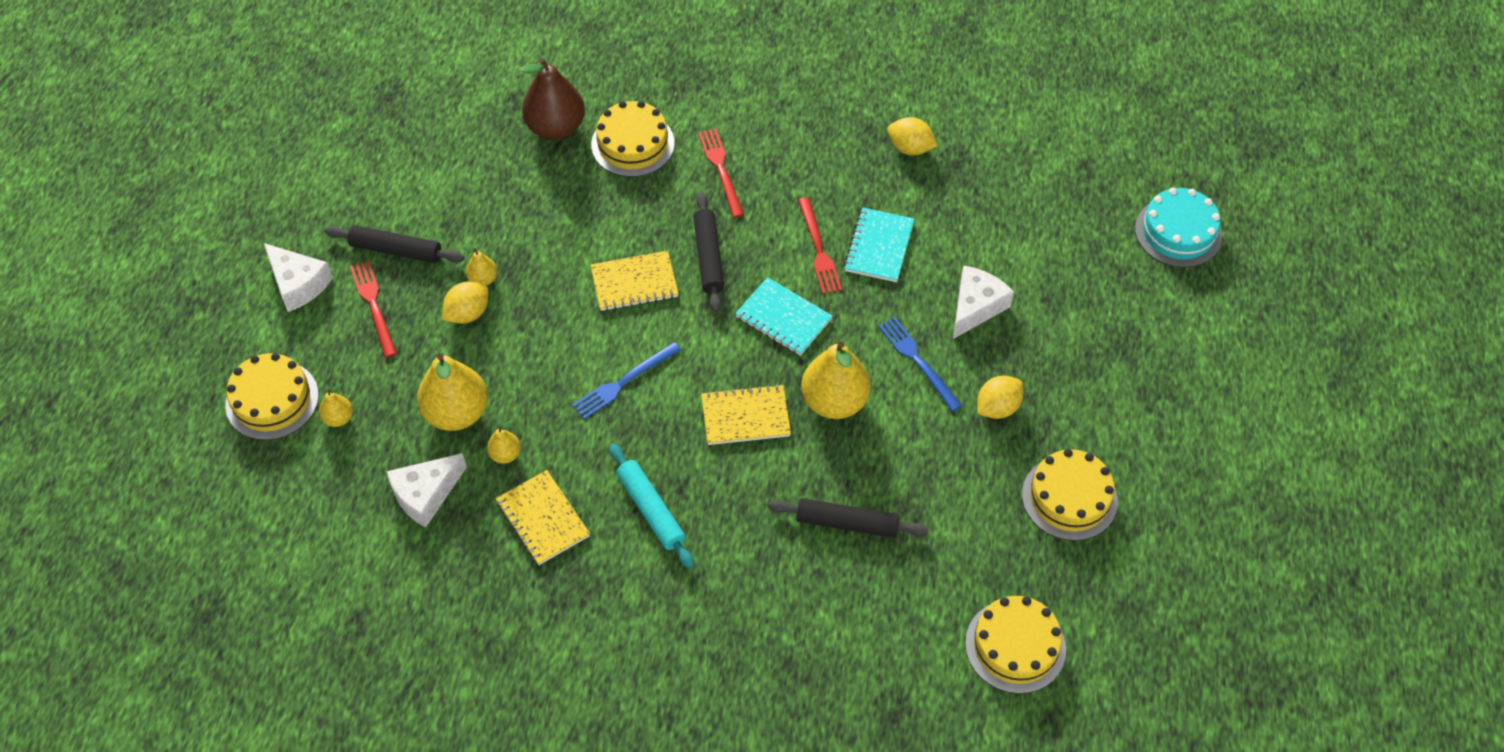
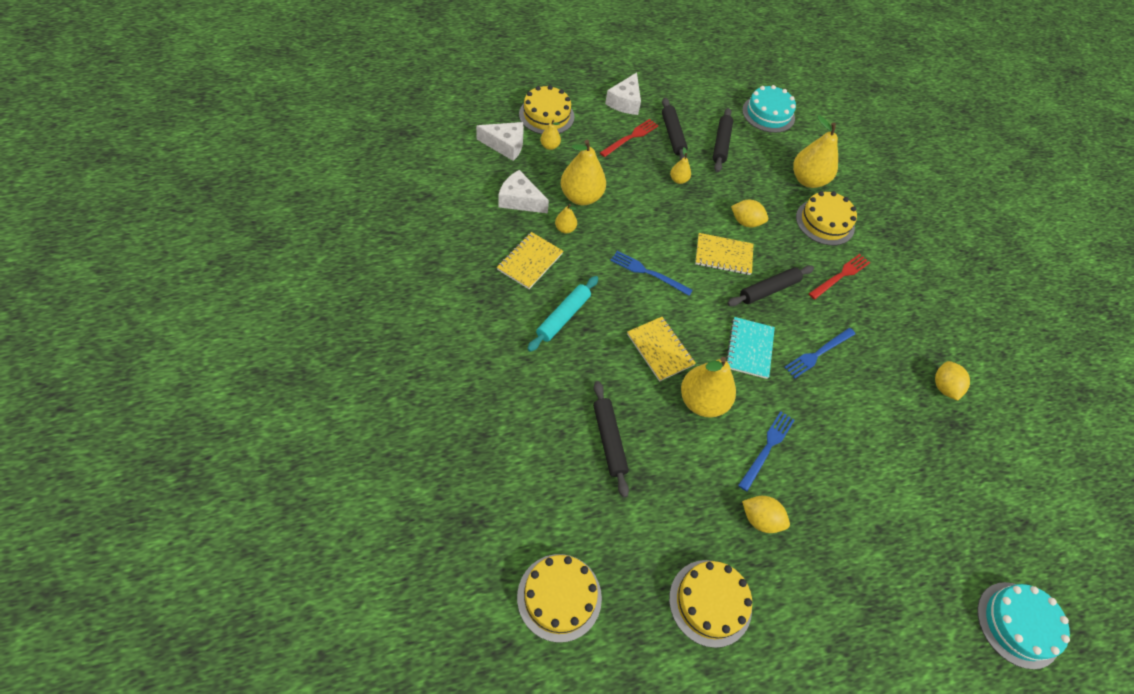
camera: 60 degrees right, 0 degrees up
(415, 115) = (768, 114): none -> turquoise cake
(442, 198) = (721, 144): none -> black rolling pin
(468, 313) = (651, 180): yellow lemon -> yellow lemon (745, 222)
(556, 127) = (808, 180): brown pear -> yellow pear
(634, 283) = (723, 255): yellow notebook -> yellow notebook turned 45 degrees counterclockwise
(818, 249) = (818, 353): red fork -> blue fork
(879, 247) = (846, 392): turquoise notebook -> none
(975, 307) = (838, 476): white cheese -> white cheese (505, 145)

